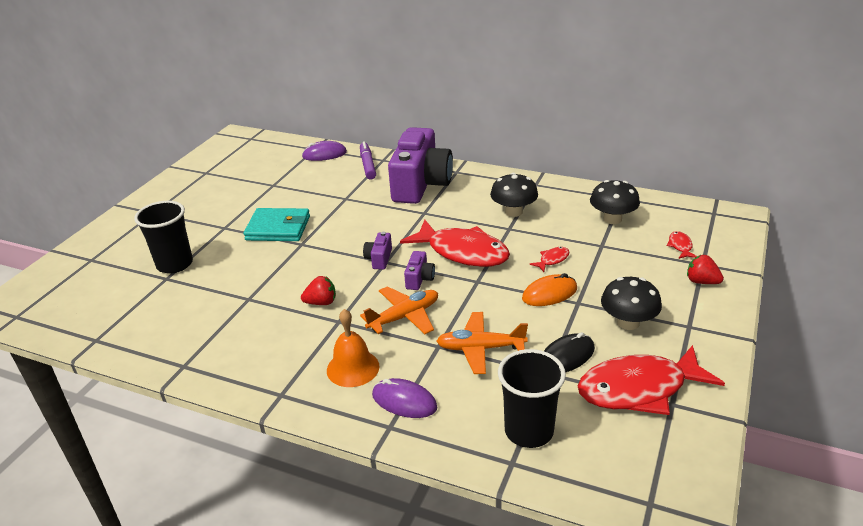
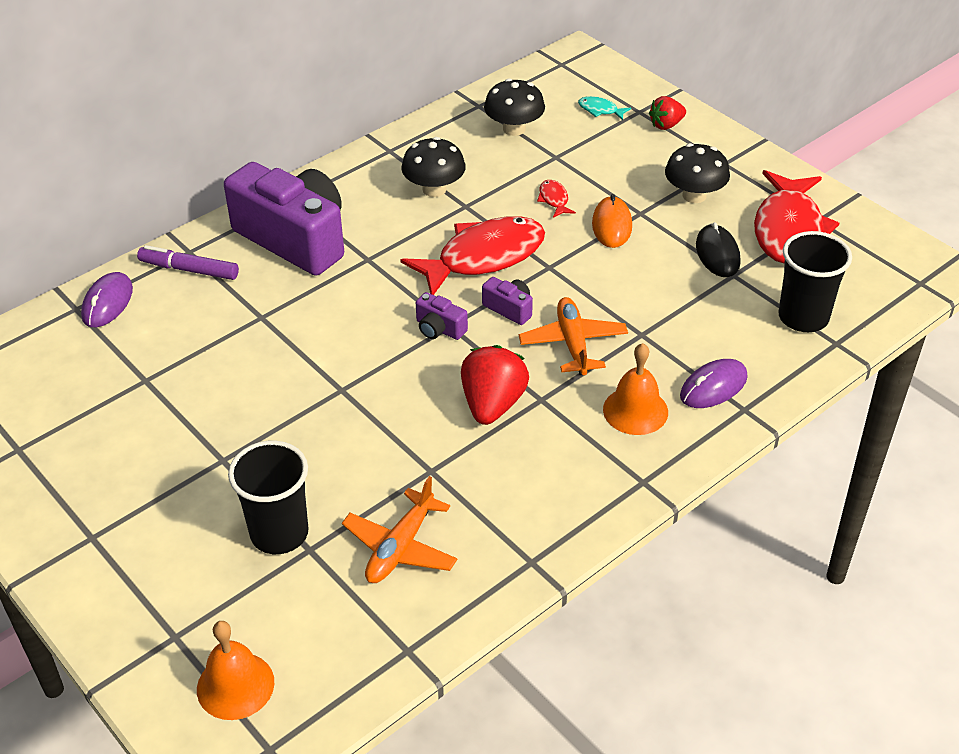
camera: 65 degrees left, 10 degrees up
(59, 290) = (235, 685): none -> orange bell
(278, 228) = (279, 403): turquoise wallet -> none
(321, 302) = (492, 404): red strawberry -> red strawberry, size x1.67
(480, 348) = (667, 305): orange plane -> orange plane (400, 547)
(680, 246) = (600, 110): red fish -> turquoise fish

